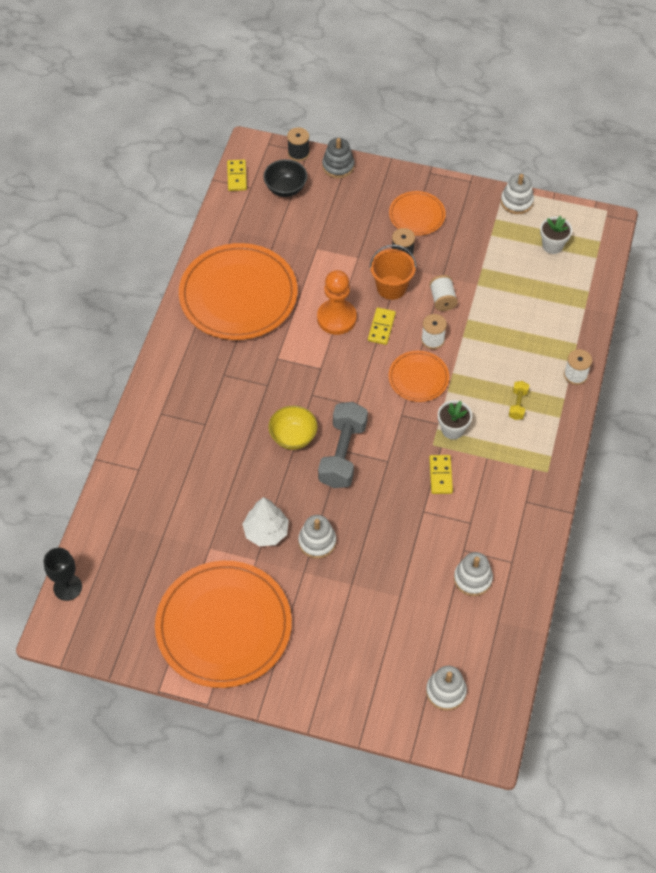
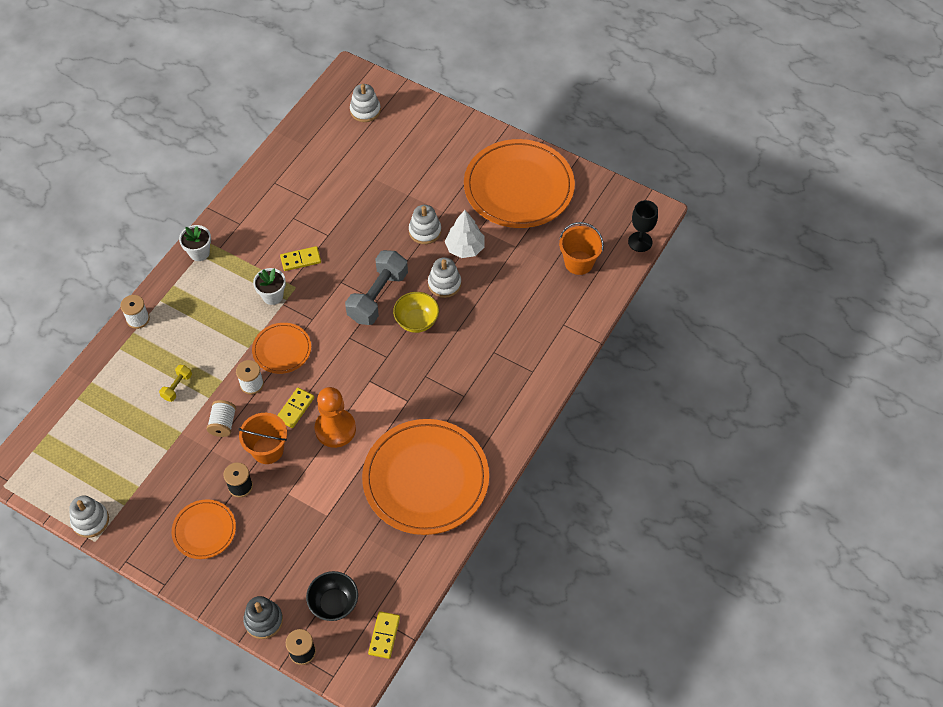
camera: 165 degrees left, 0 degrees up
(134, 544) = (578, 262): none -> orange bucket
(440, 475) = (301, 260): yellow domino -> yellow domino turned 60 degrees clockwise
(472, 579) = (311, 177): white stacking toy -> white stacking toy (444, 284)
(518, 404) = (204, 304): yellow dumbbell -> yellow dumbbell (177, 387)
(552, 245) = (83, 458): white flower pot -> white flower pot (199, 252)

